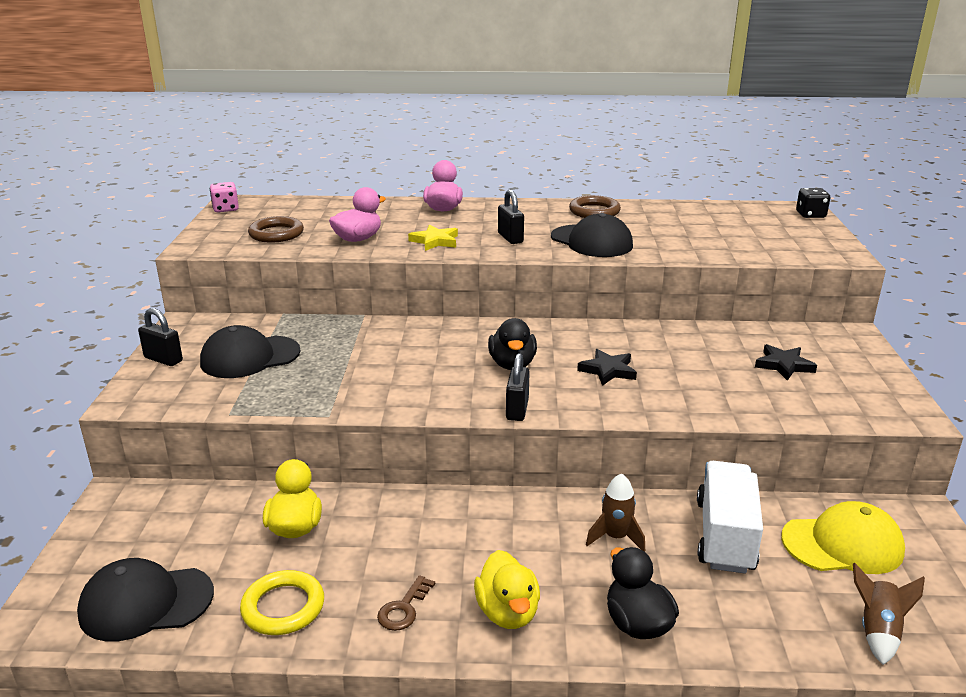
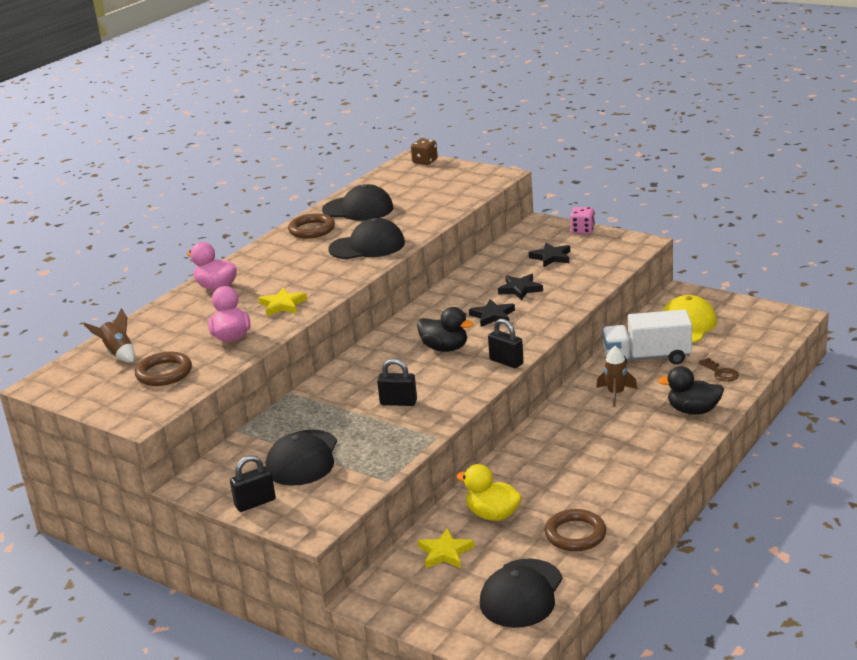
camera: 55 degrees left, 0 degrees up
(209, 518) = (445, 553): none -> yellow star
(226, 209) = (56, 391): pink dice -> pink dice (582, 230)
(283, 607) = (575, 534): yellow ring -> brown ring
(404, 608) = (615, 487): brown key -> brown key (721, 373)
(507, 612) = (650, 450): yellow duck -> none
(510, 238) = (318, 274): black padlock -> black padlock (398, 402)
(662, 217) = (358, 209): none -> black cap
(686, 368) = (520, 289): none -> black star
(725, 536) = (646, 358): white truck -> white truck turned 45 degrees counterclockwise
(810, 215) = (425, 161): black dice -> brown dice
(878, 631) = (754, 343): brown rocket -> brown rocket (118, 353)

